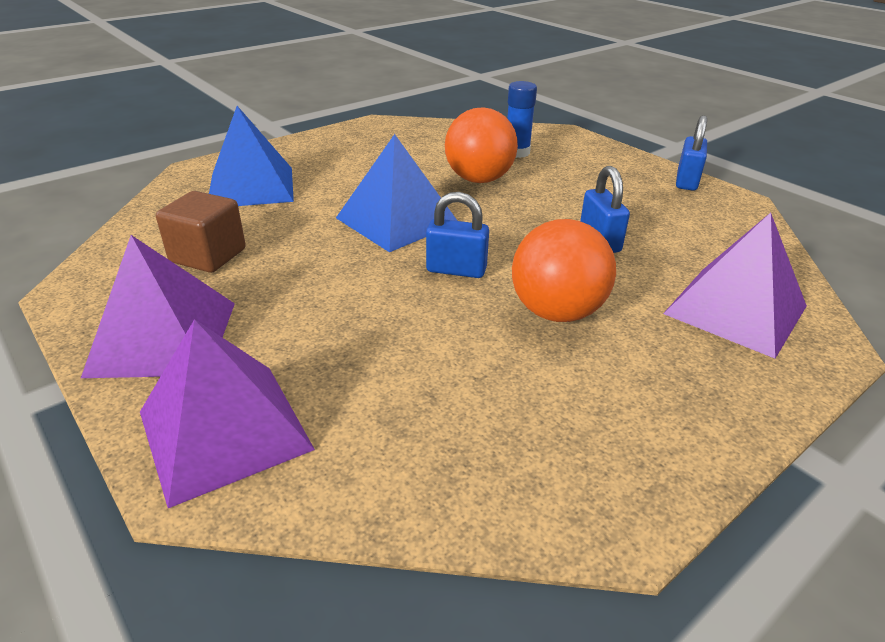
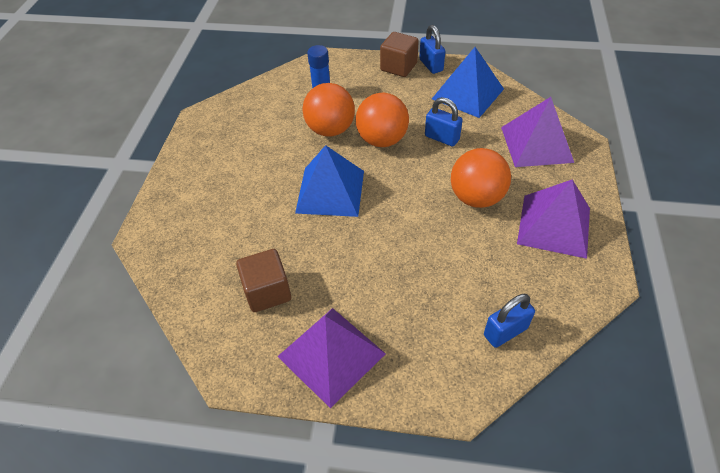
camera: 40 degrees left, 15 degrees up
(224, 430) = (434, 369): purple pyramid -> purple pyramid (554, 225)
(251, 187) = (206, 225): blue pyramid -> blue pyramid (467, 94)
(456, 270) = (404, 204): blue padlock -> blue padlock (505, 332)
(521, 210) = (382, 140): none -> orange ball
(640, 167) = (398, 67): none -> brown cube

